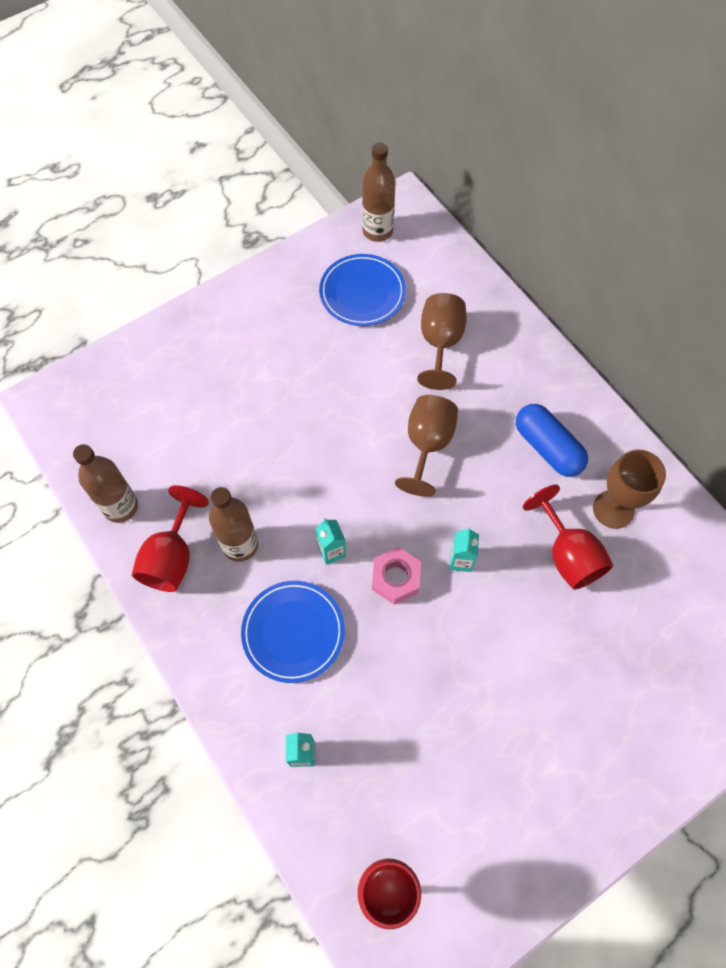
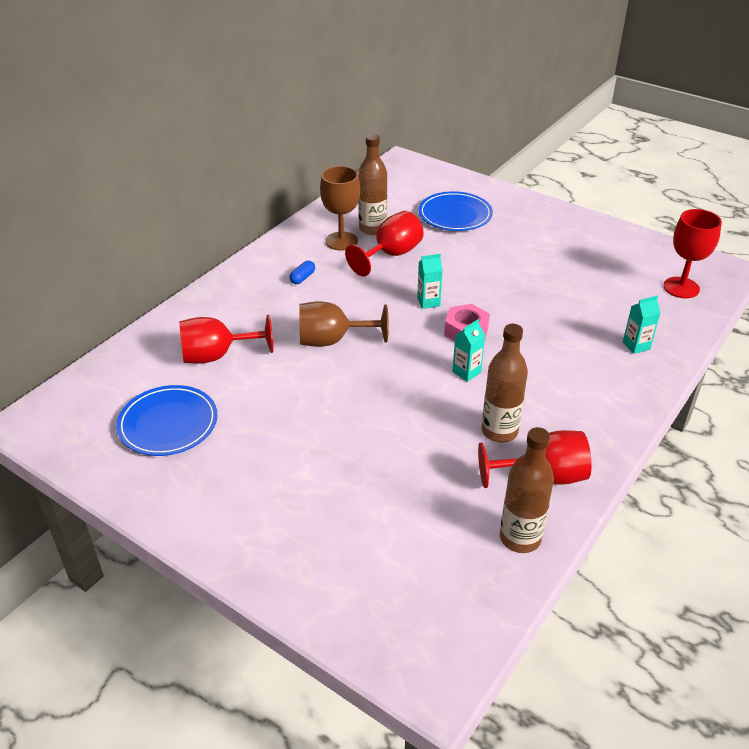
camera: 110 degrees left, 25 degrees down
(293, 632) = (551, 375): blue plate -> blue plate (455, 215)
(377, 231) = (75, 433): brown bottle -> brown bottle (372, 229)
(440, 343) = (216, 356): brown goblet -> red goblet
(547, 448) = (302, 278): blue capsule -> blue capsule, size x0.45

